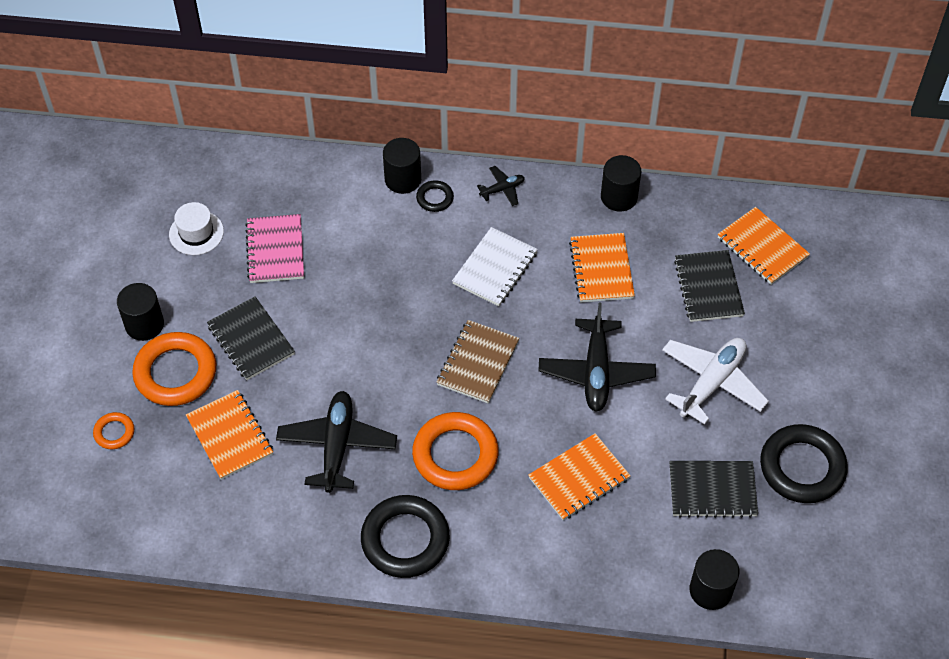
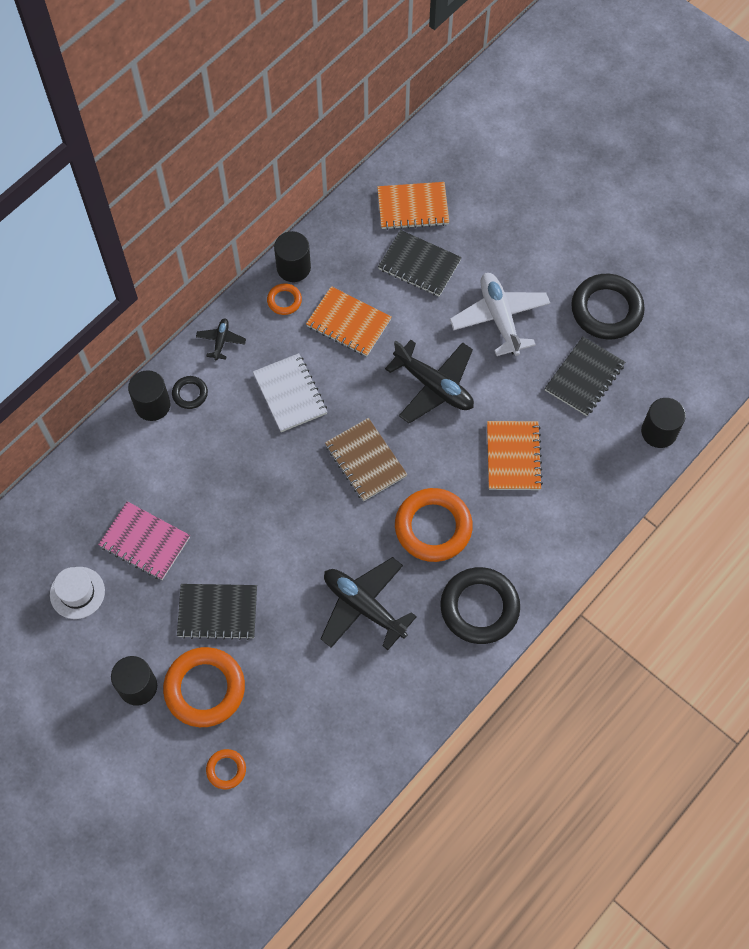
camera: 55 degrees left, 10 degrees up
(230, 436) = (296, 681): orange notebook -> none
(580, 210) = (284, 301): none -> orange ring

